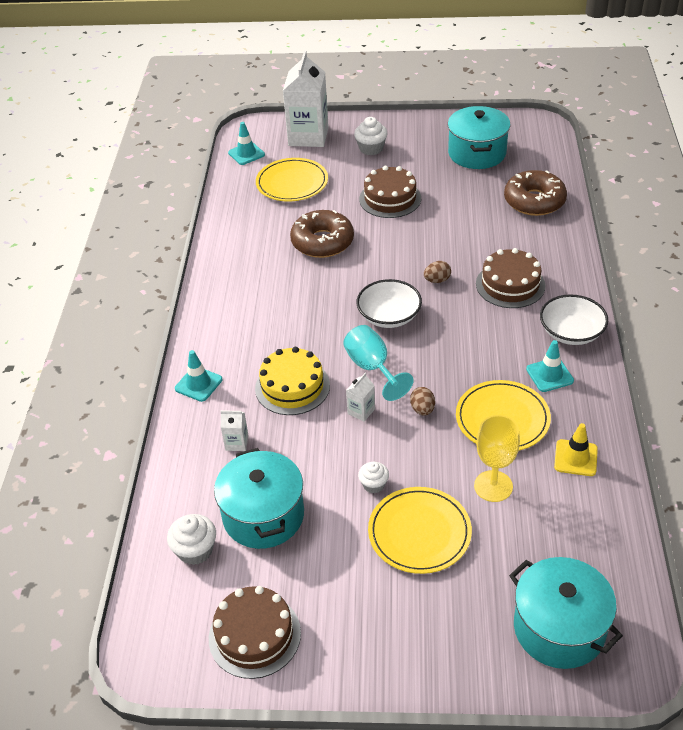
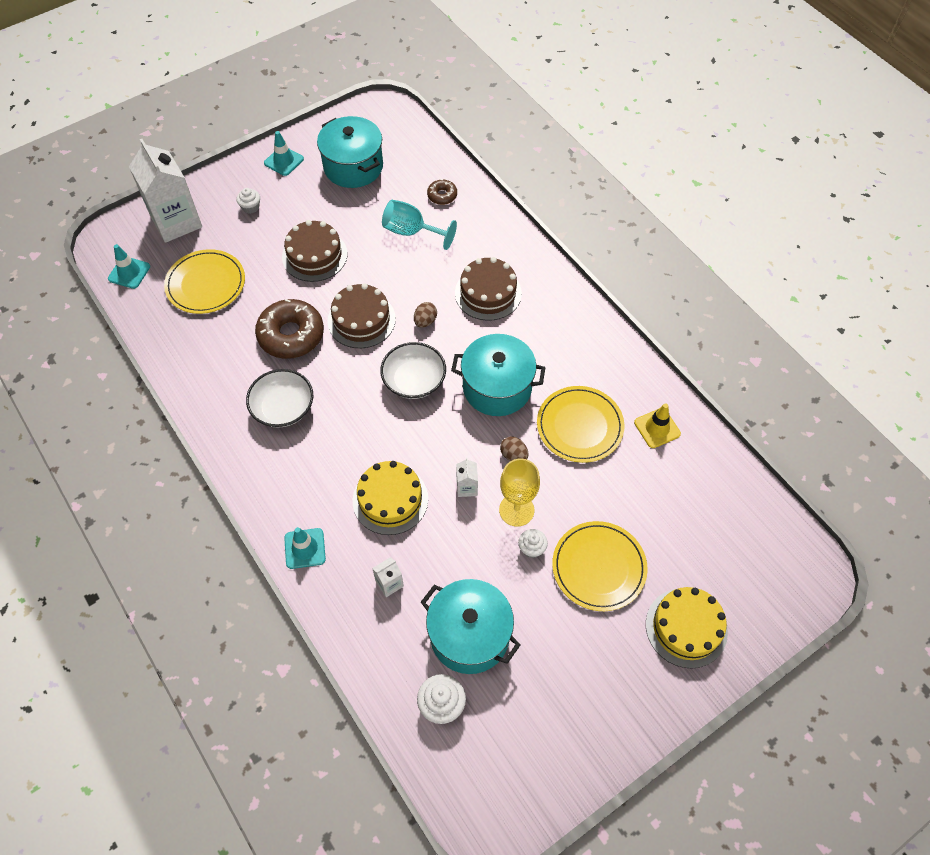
camera: 40 degrees left, 15 degrees up
(254, 635) = (551, 741): brown cake -> brown cake (361, 320)
(371, 148) = (250, 207): white cupcake -> white cupcake, size x0.66
(372, 368) = (442, 440): turquoise goblet -> turquoise goblet (412, 232)
(457, 628) = (686, 627): none -> yellow cake
(493, 486) = (619, 491): yellow goblet -> yellow goblet (516, 510)
(534, 201) = (442, 195): brown donut -> brown donut, size x0.49
(549, 375) = (583, 364): turquoise traffic cone -> turquoise traffic cone (284, 161)
(559, 628) = (750, 578): turquoise pot -> turquoise pot (497, 387)
(571, 332) = (569, 314): white bowl -> white bowl (283, 408)

